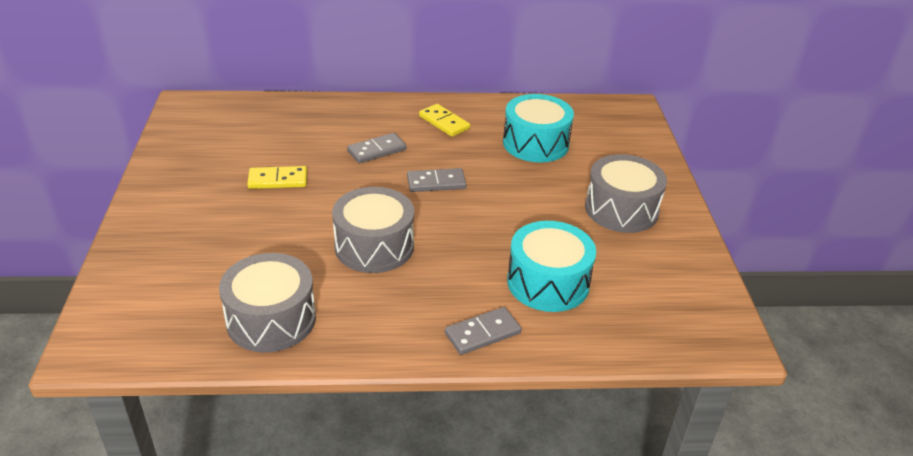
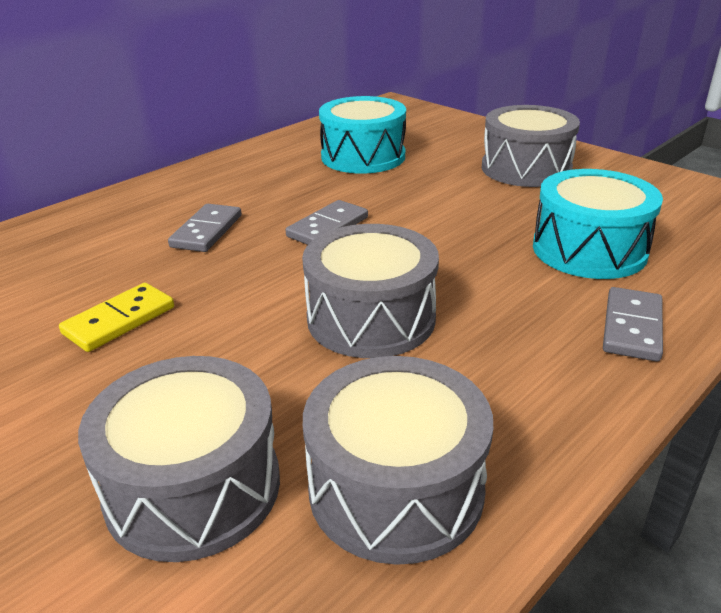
camera: 40 degrees left, 5 degrees down
(213, 269) = (193, 487): none -> grey drum
(444, 122) = (241, 178): yellow domino -> none

